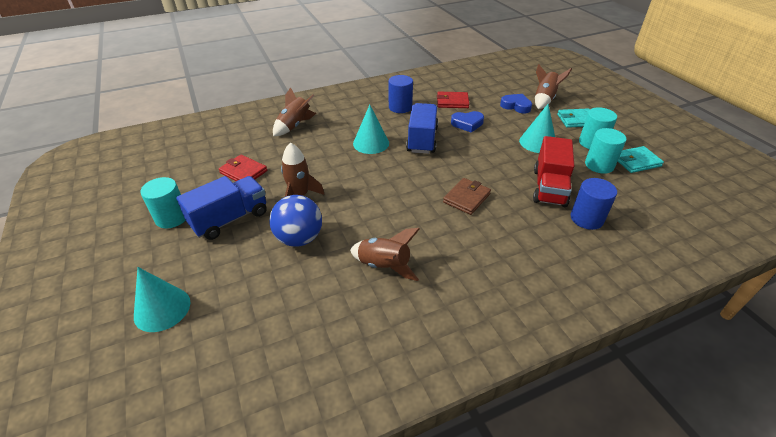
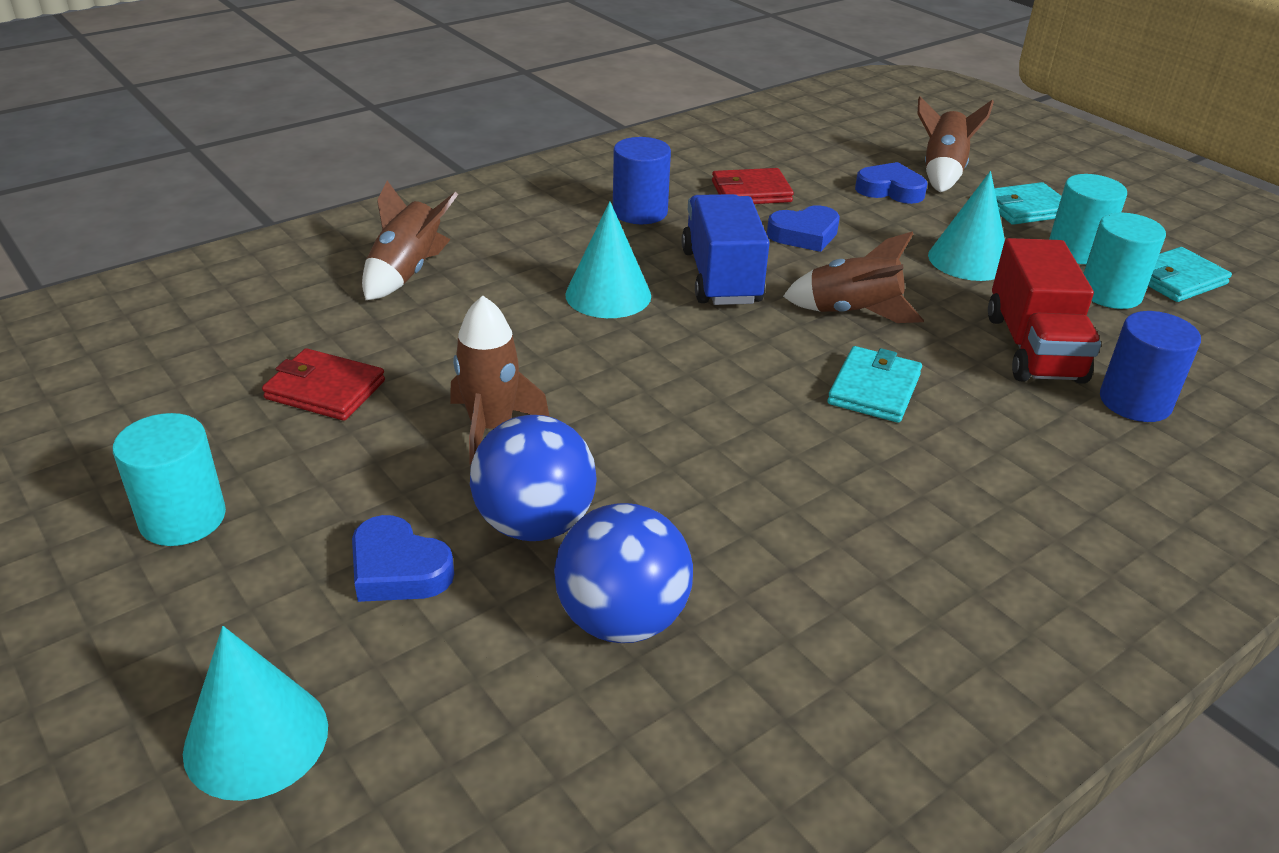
camera: 15 degrees left, 5 degrees down
(230, 219) = (340, 502): blue truck -> none
(240, 250) = (398, 569): none -> blue heart
(316, 284) = (622, 619): none -> blue ball
(384, 266) = (760, 556): brown rocket -> brown rocket (852, 313)
(466, 198) = (874, 389): brown wallet -> turquoise wallet

